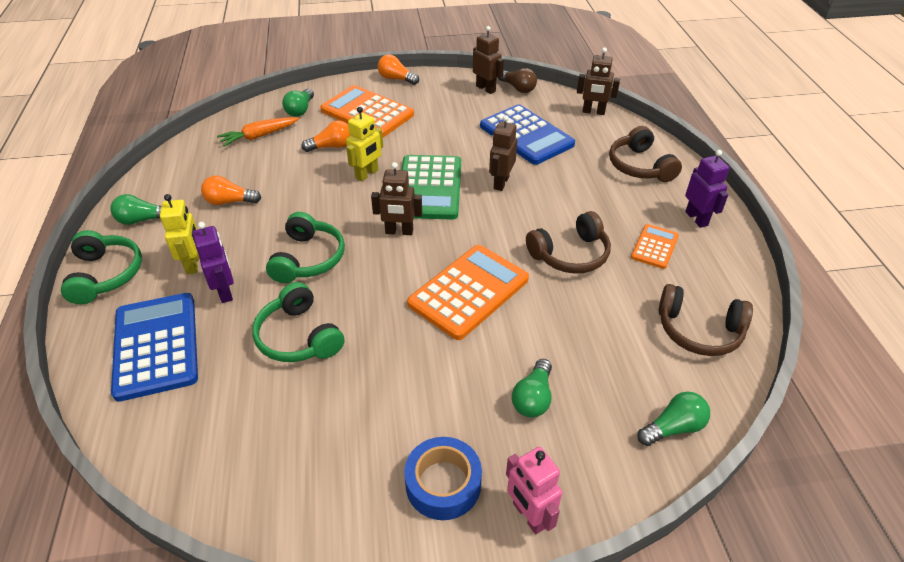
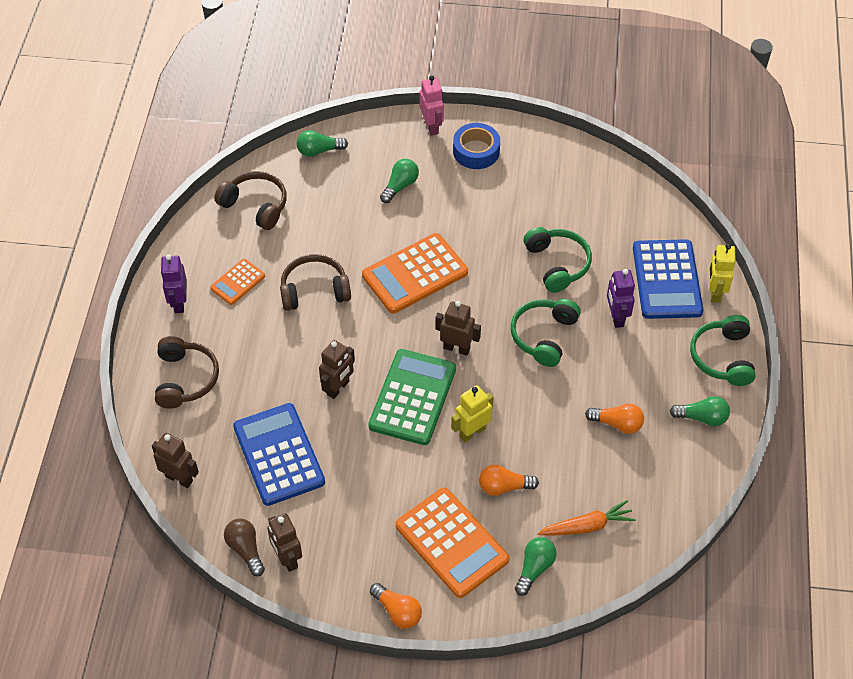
camera: 165 degrees left, 10 degrees up
(193, 264) = (646, 352): yellow robot -> yellow robot (715, 292)

